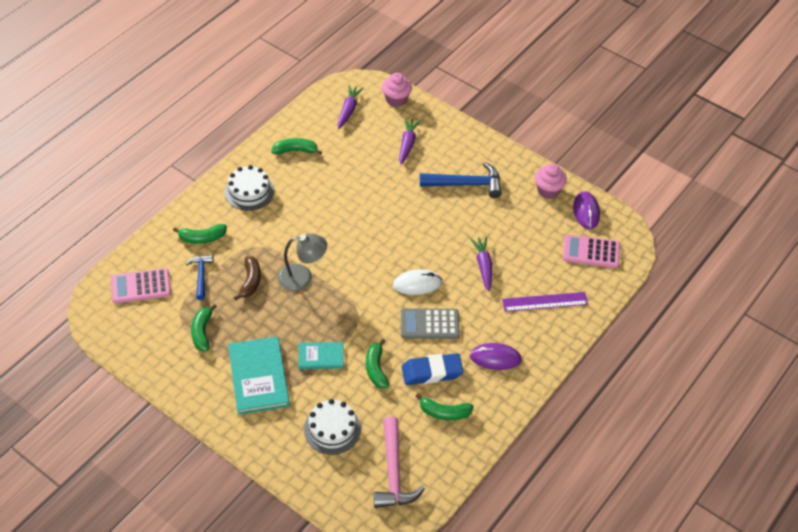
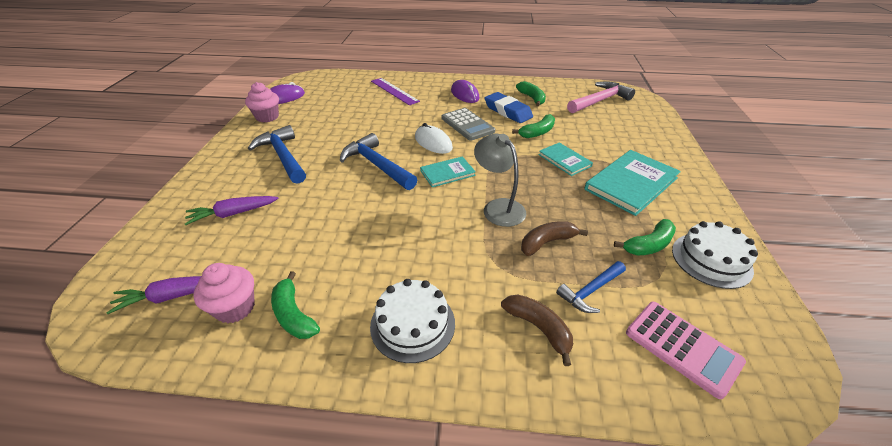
camera: 120 degrees left, 10 degrees down
(202, 238) = (538, 328): green banana -> brown banana
(332, 429) = (611, 132): white cake -> white cake (711, 260)
(365, 270) = (447, 173): none -> turquoise book
(396, 99) = (136, 256): pink cupcake -> pink cupcake (235, 308)
(409, 234) = (377, 165): none -> blue hammer
(483, 266) = (382, 120): purple carrot -> none
(591, 252) = (328, 87): pink calculator -> none

